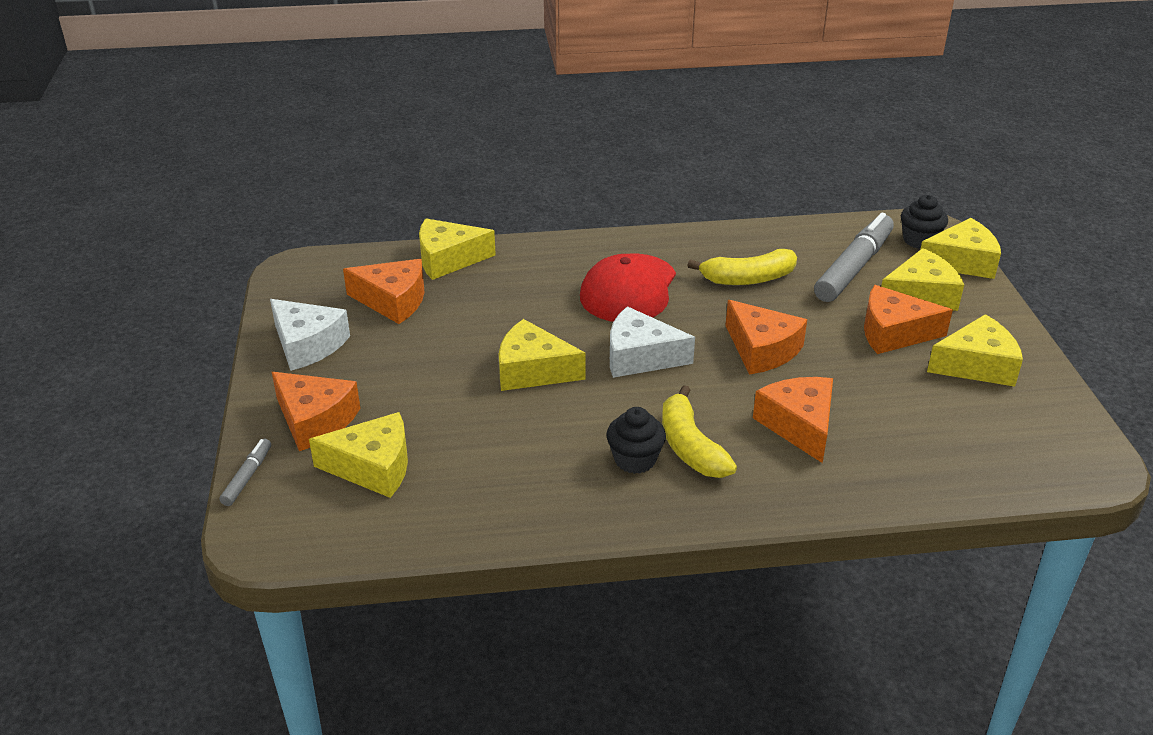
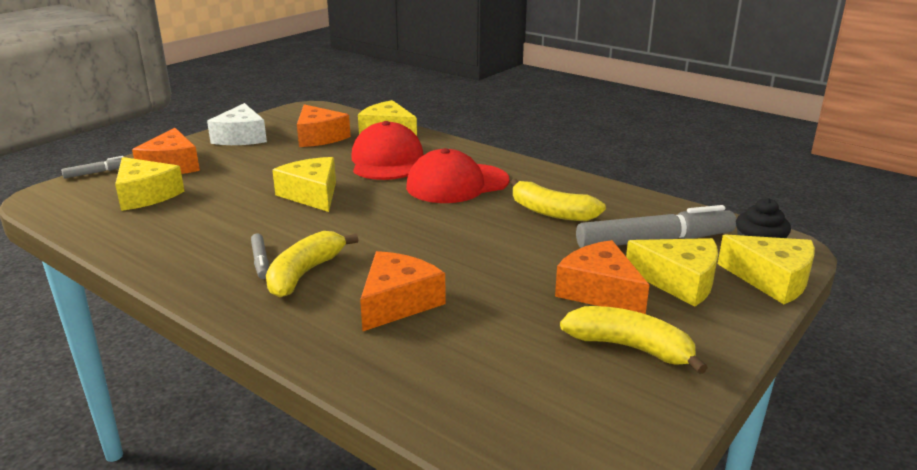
camera: 45 degrees right, 10 degrees down
(518, 295) = (386, 160): none -> red cap
(635, 460) = (260, 261): black cupcake -> grey marker
(640, 357) = (384, 217): white cheese -> none
(762, 350) = (471, 251): orange cheese -> none
(976, 365) = (630, 348): yellow cheese -> yellow banana

